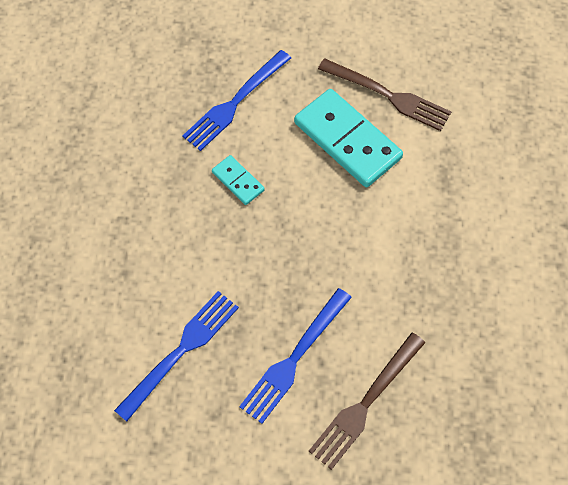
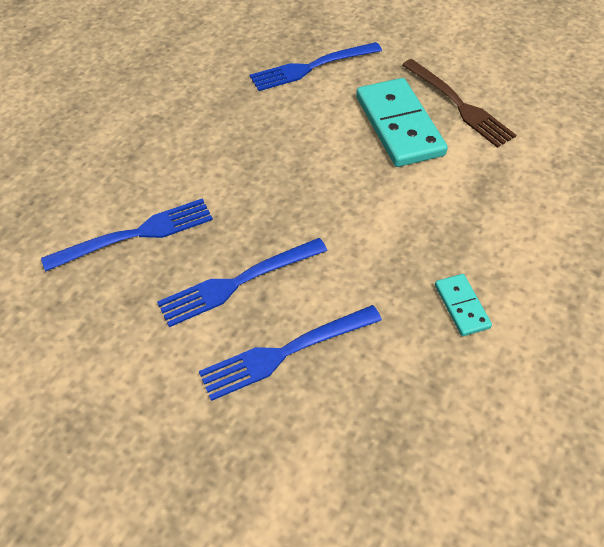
camera: 25 degrees right, 10 degrees down
(238, 181) = (277, 123): turquoise domino -> turquoise domino (461, 306)
(365, 404) = (285, 353): brown fork -> blue fork

